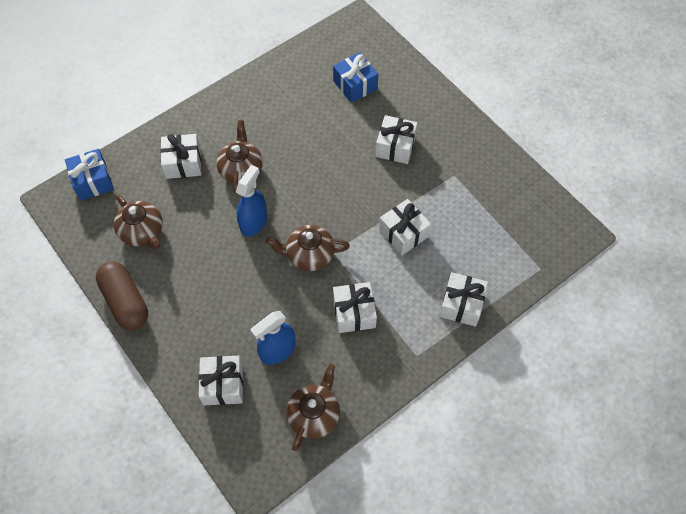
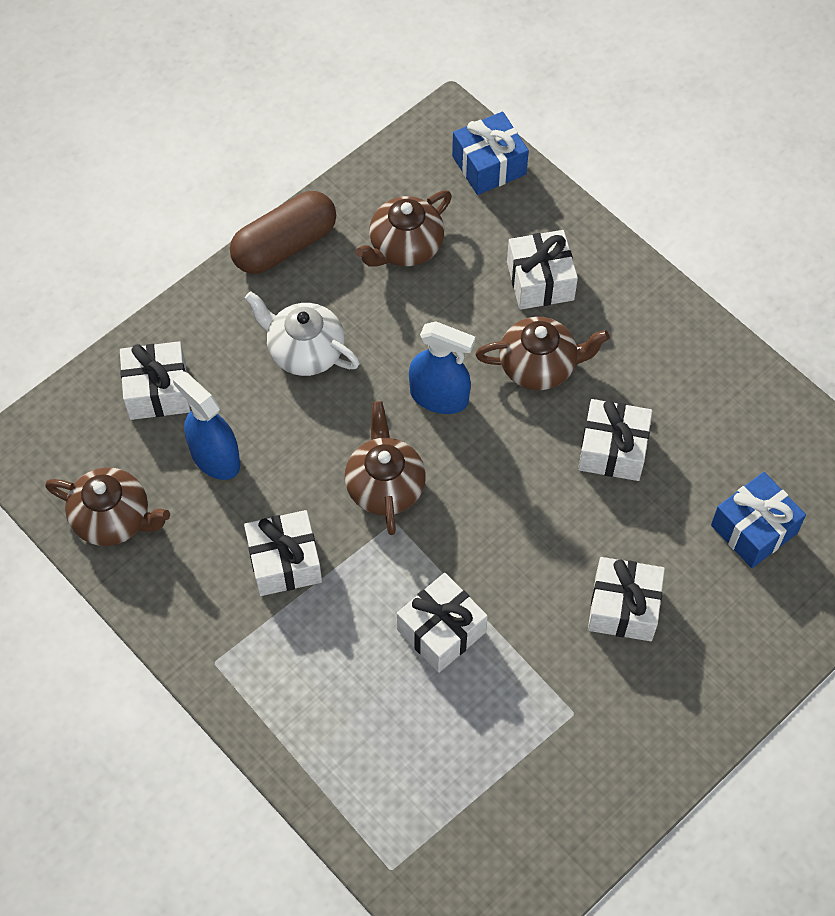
camera: 85 degrees right, 0 degrees up
(208, 294) = (305, 351): none -> white teapot
(461, 304) = (309, 731): white gift -> white gift (612, 450)

